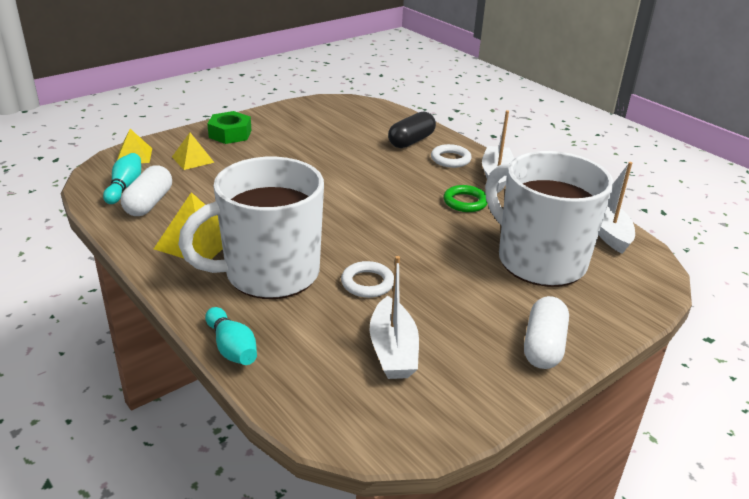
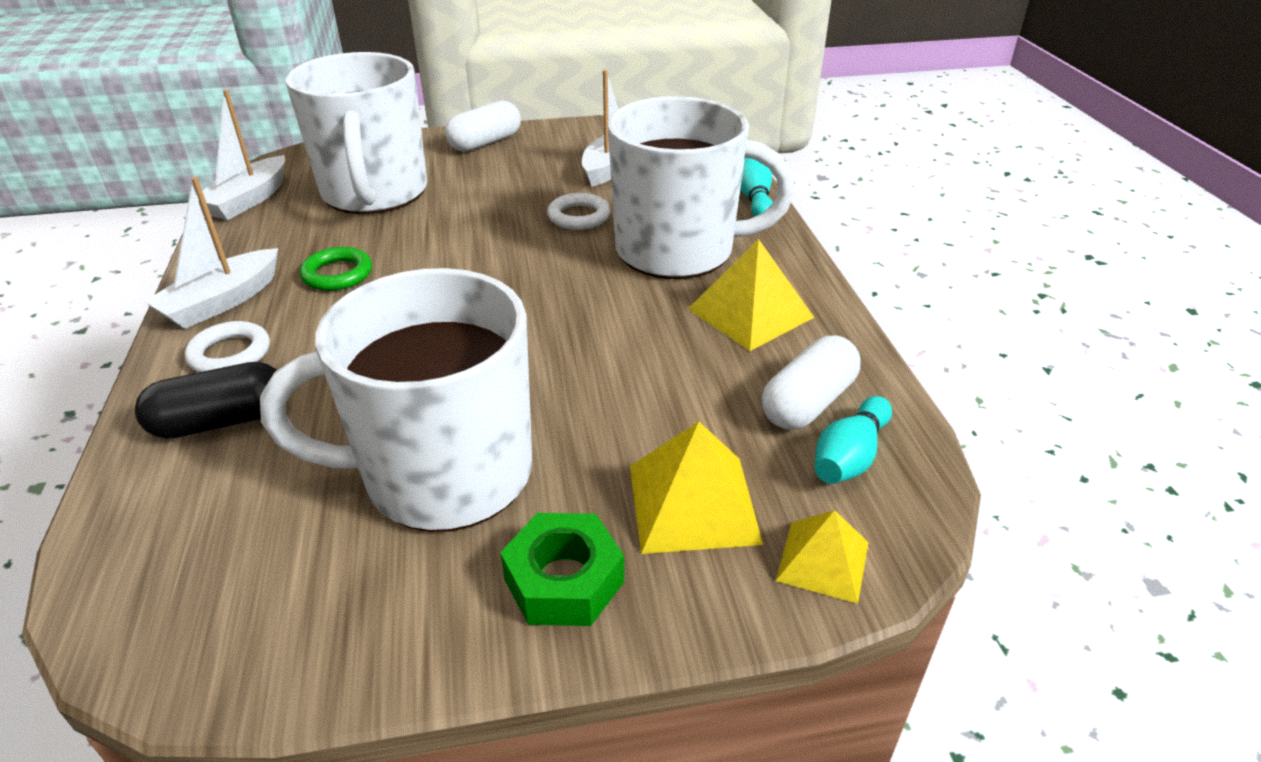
camera: 150 degrees left, 5 degrees up
(193, 159) = (693, 503): yellow pyramid -> yellow pyramid, size x1.57
(301, 146) = (443, 474): none -> white mug

